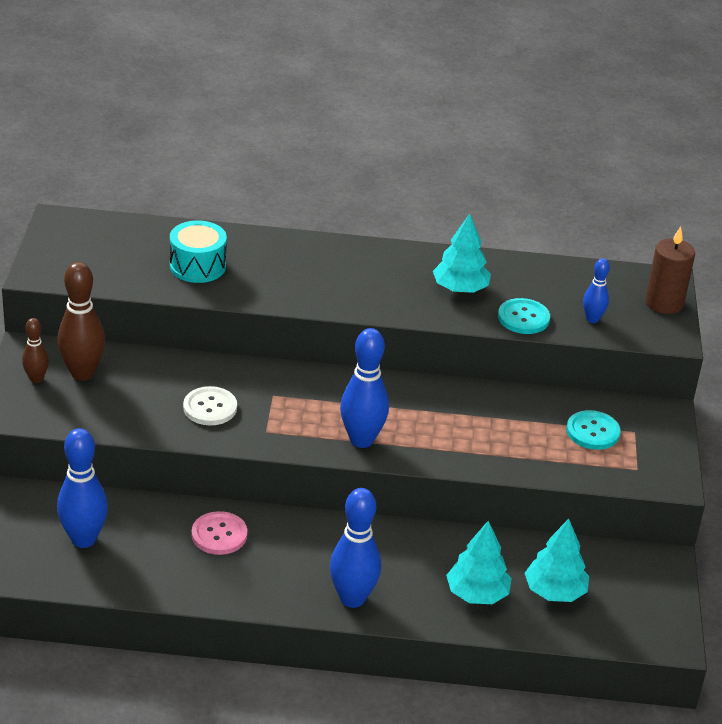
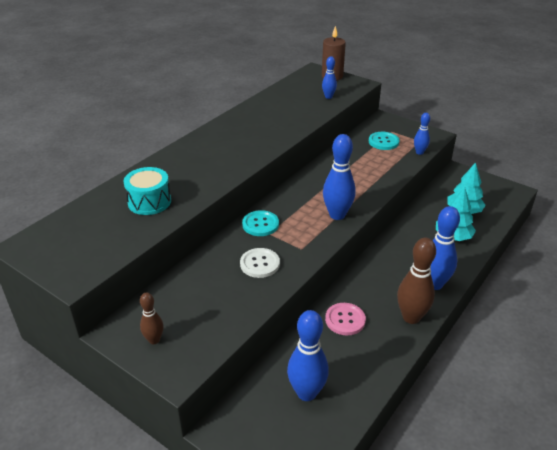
camera: 55 degrees left, 0 degrees up
(82, 373) = (170, 312): brown bowling pin -> brown bowling pin (411, 317)
(460, 289) = (268, 122): turquoise tree -> none
(523, 318) = (310, 113): turquoise button -> turquoise button (260, 224)
(600, 477) = (419, 152): none -> blue bowling pin

